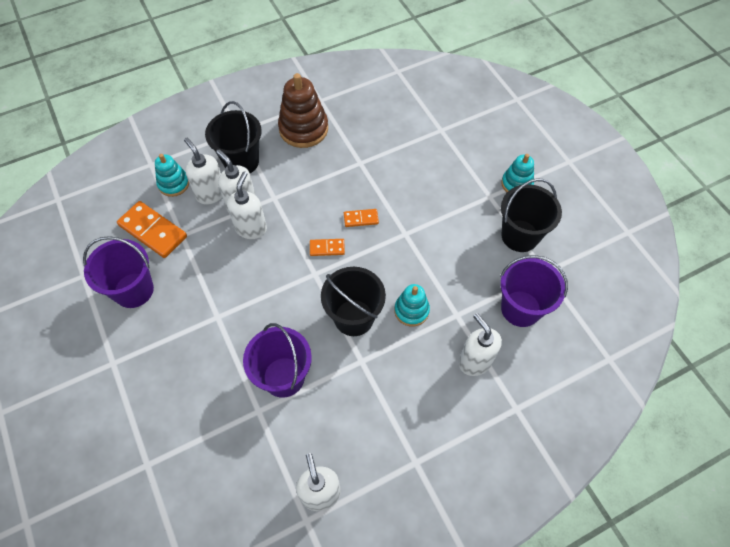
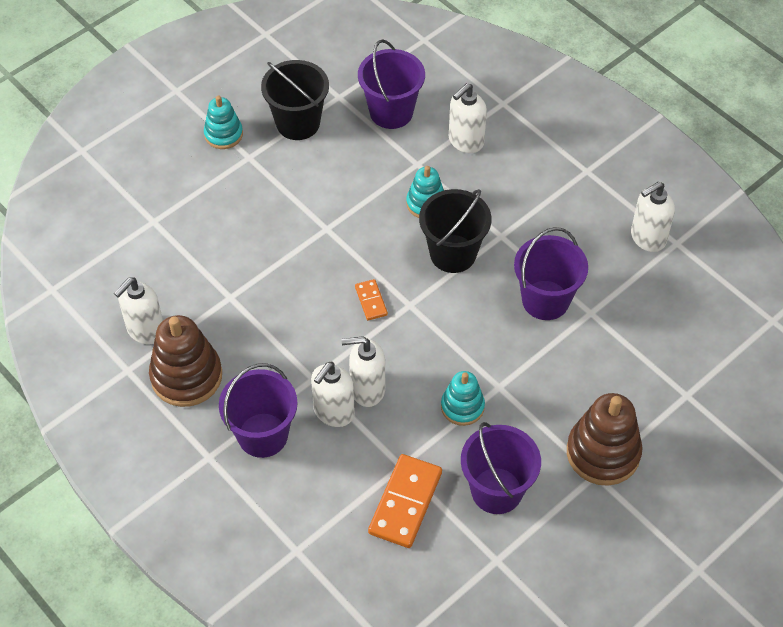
camera: 105 degrees left, 5 degrees down
(127, 375) = (603, 453): none -> brown stacking toy
(174, 184) = (323, 506): turquoise stacking toy -> turquoise stacking toy (462, 407)
(211, 193) = (326, 454): white soap dispenser -> white soap dispenser (145, 330)
(241, 161) = (262, 435): black bucket -> purple bucket
(361, 219) = (318, 276): orange domino -> none

